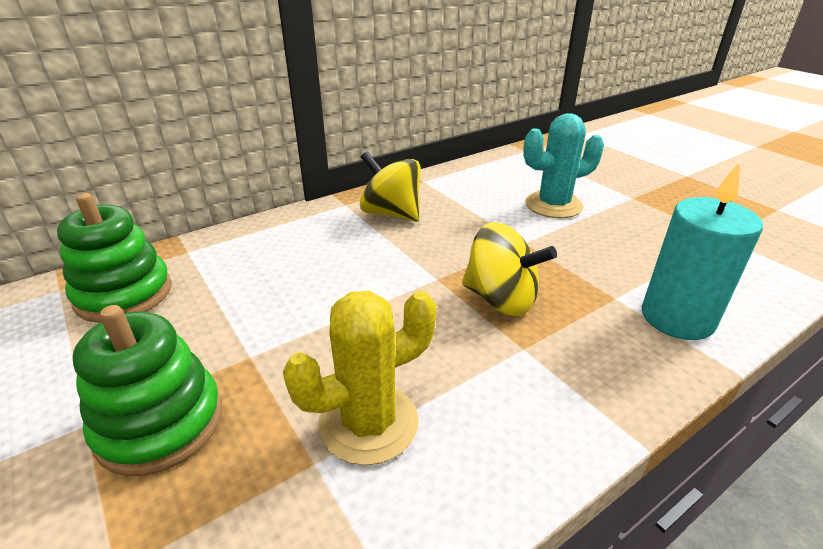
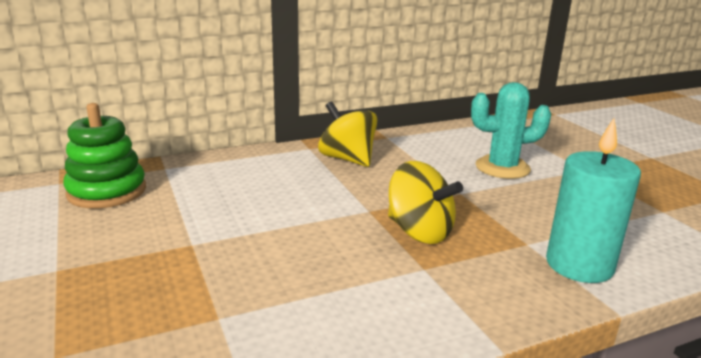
camera: 10 degrees right, 10 degrees down
(160, 423) = (110, 277): green stacking toy -> none
(369, 423) = (271, 299): yellow cactus -> none

